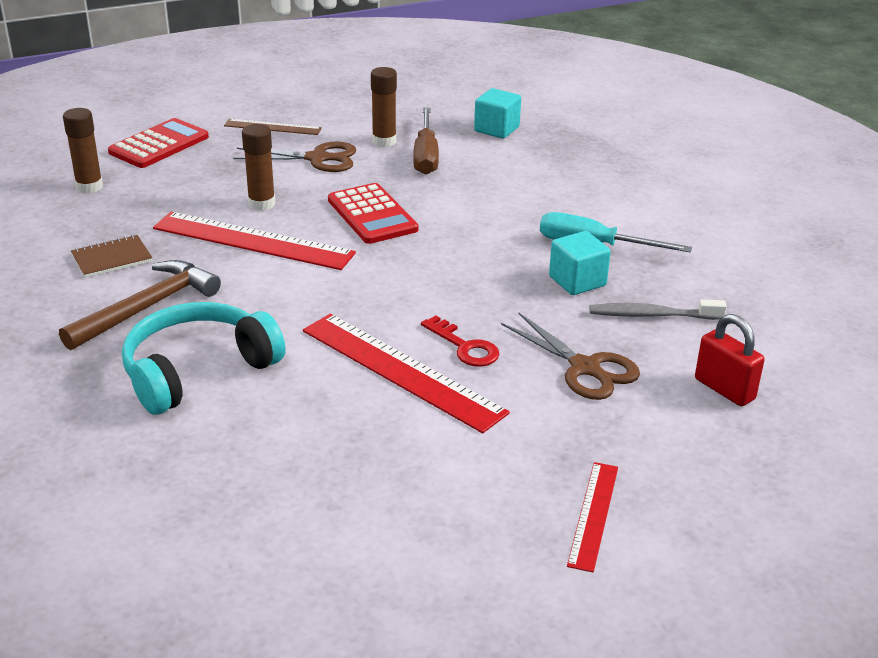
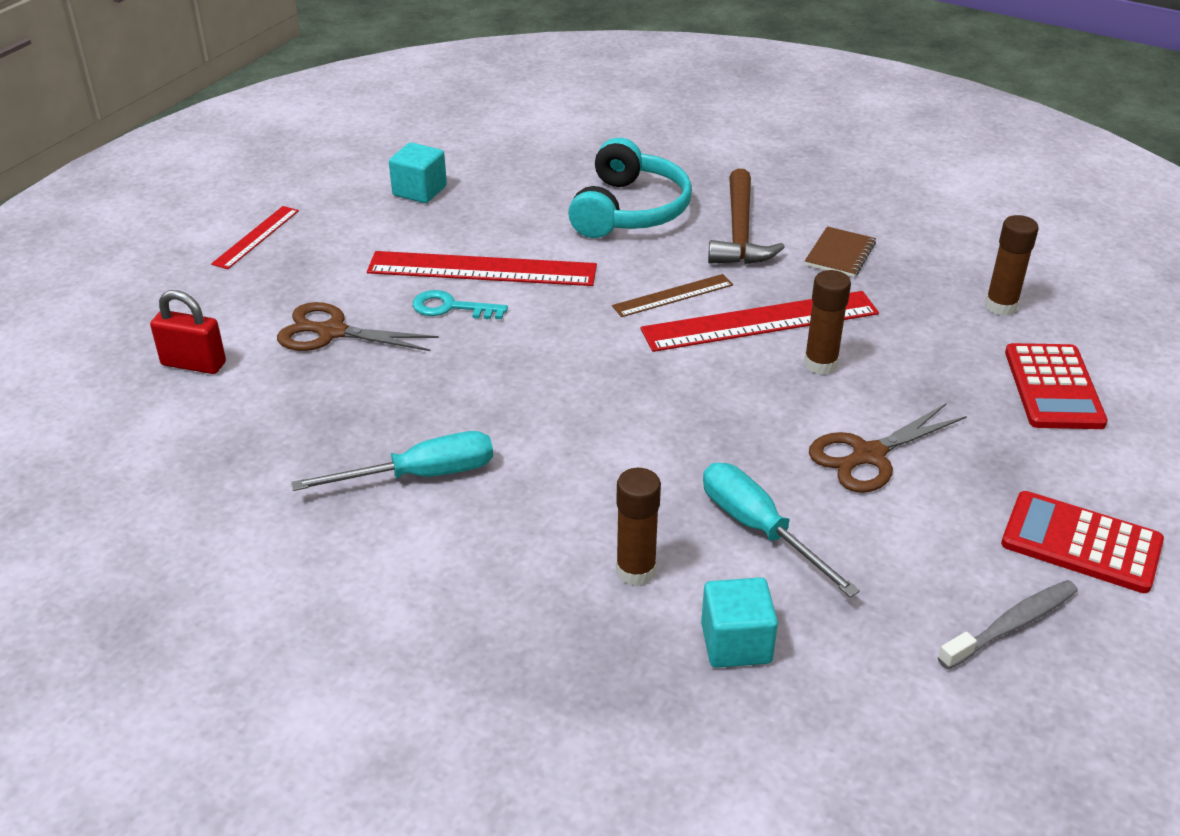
camera: 145 degrees right, 5 degrees up
(272, 127) = (1000, 482): brown ruler -> brown ruler (673, 295)
(372, 215) = (697, 404): red calculator -> red calculator (1081, 543)
(384, 141) = (842, 529): brown glue stick -> brown glue stick (636, 571)
(425, 156) = (759, 529): brown screwdriver -> turquoise screwdriver
(465, 347) = (451, 307): red key -> turquoise key
(577, 281) = (404, 418): turquoise cube -> turquoise cube (419, 191)
(593, 515) = (256, 237): red ruler -> red ruler turned 45 degrees clockwise
(652, 315) = (300, 412): grey toothbrush -> grey toothbrush (1011, 625)

